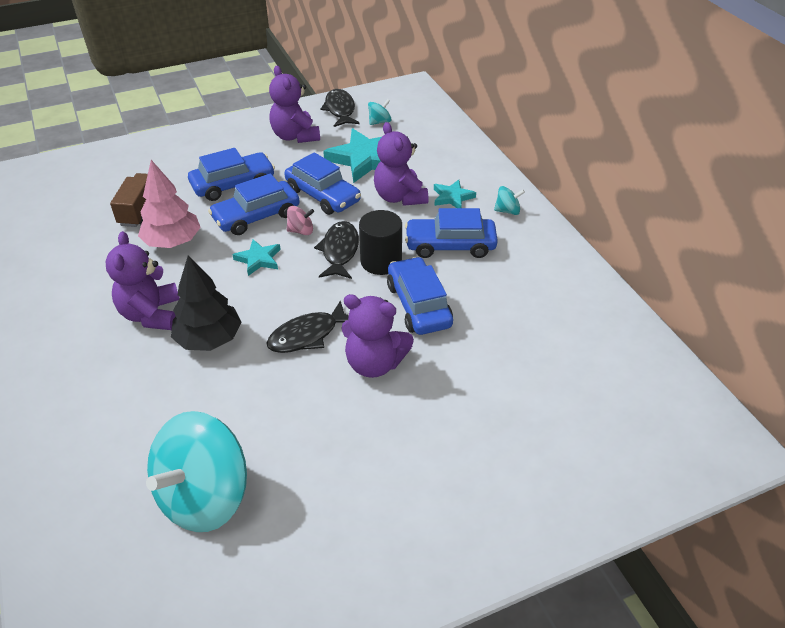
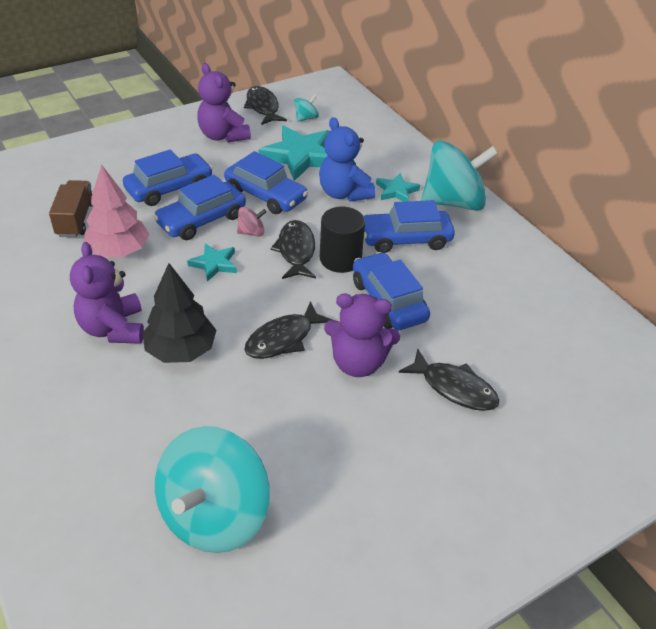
camera: 10 degrees left, 0 degrees up
(399, 197) = (344, 193): purple teddy bear -> blue teddy bear
(464, 395) = (454, 388): none -> black fish
(507, 211) = (453, 202): turquoise spinning top -> turquoise spinning top, size x2.44

